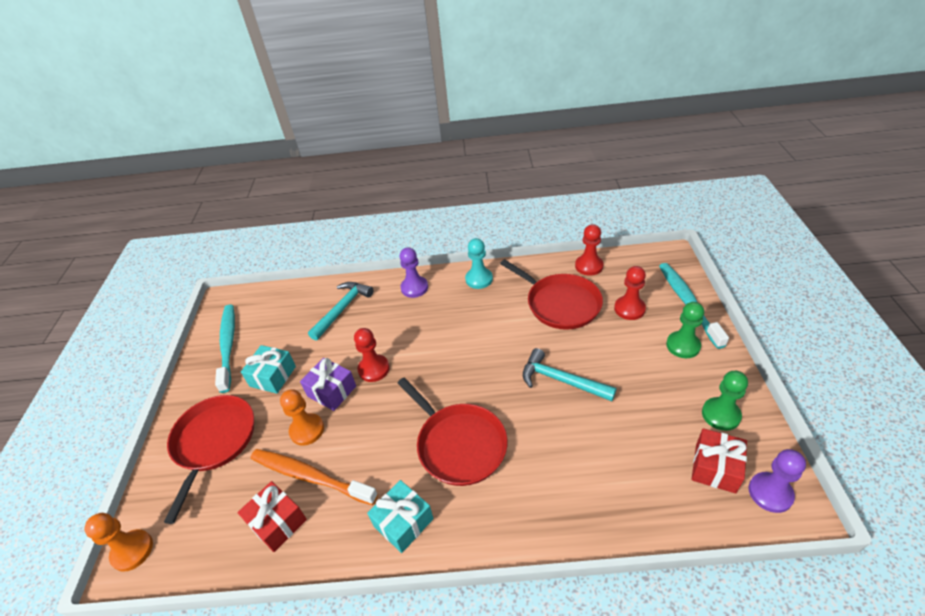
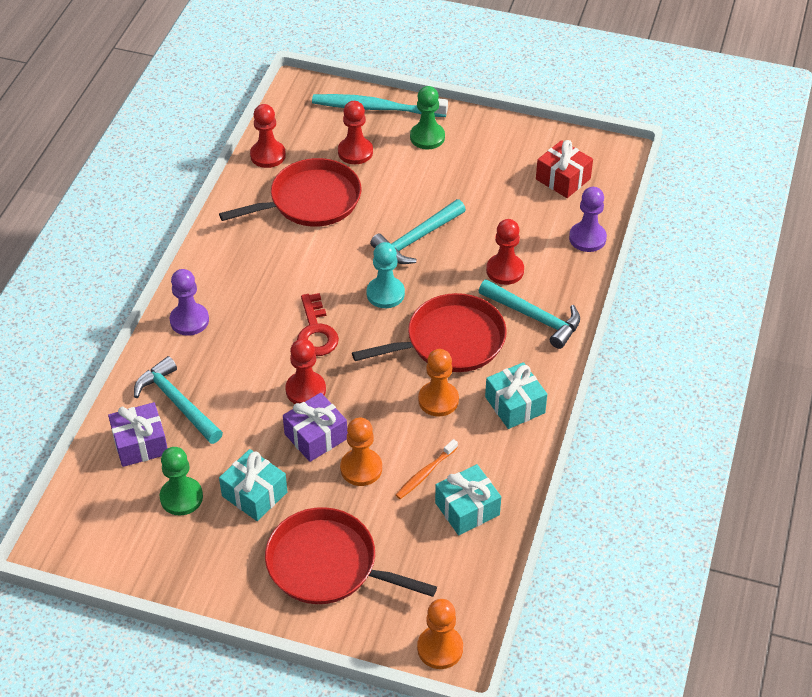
camera: 75 degrees left, 5 degrees up
(228, 345) = (163, 541): turquoise toothbrush -> none
(277, 522) = (467, 509): red gift -> turquoise gift
(304, 306) = (140, 444): none -> purple gift
(310, 476) = (425, 473): orange toothbrush -> orange toothbrush, size x0.52
(390, 458) = (438, 400): none -> orange pawn
(432, 354) = (316, 331): none -> red key
(479, 279) = (219, 255): turquoise pawn -> turquoise pawn (385, 294)
(517, 503) = (534, 317): none -> turquoise hammer
(562, 458) = (505, 270): none -> red pawn
(720, 415) = (516, 151): green pawn -> green pawn (181, 497)
(770, 493) = (599, 160): purple pawn -> purple pawn (587, 238)

